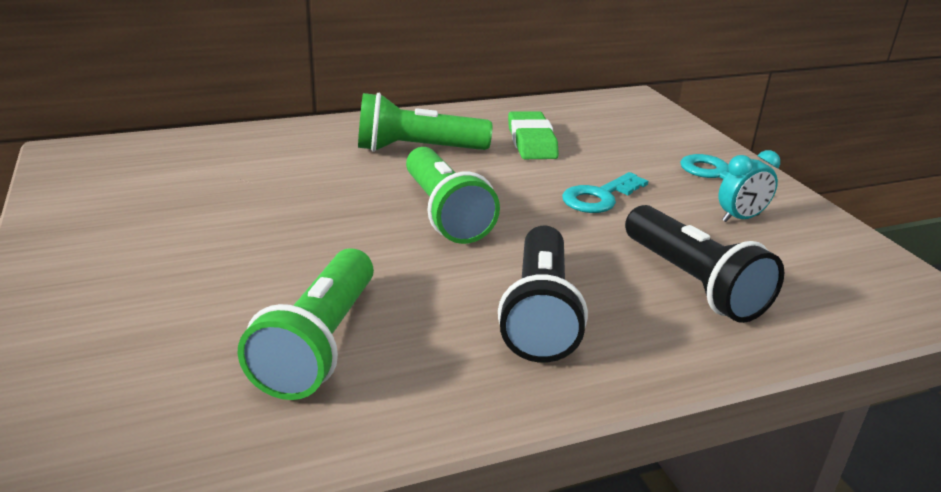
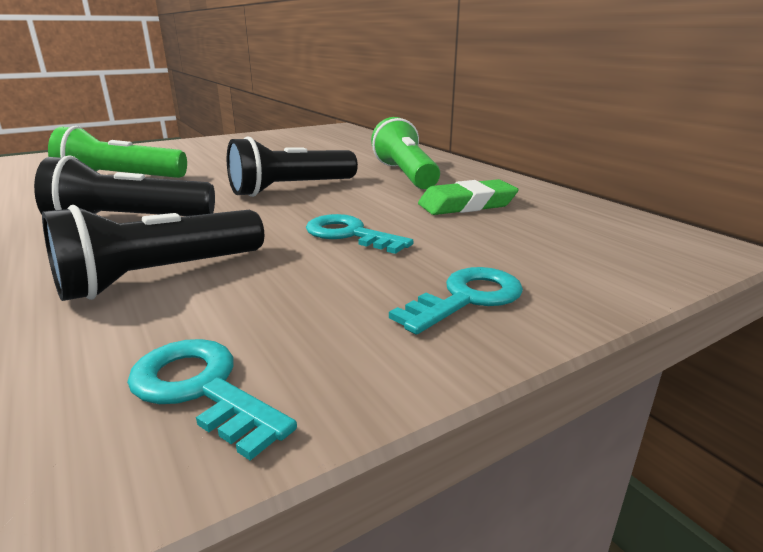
camera: 80 degrees right, 5 degrees down
(445, 213) = (291, 189): green flashlight -> black flashlight
(740, 218) = (328, 311): turquoise clock -> none
(838, 260) = (202, 389): none -> turquoise key

